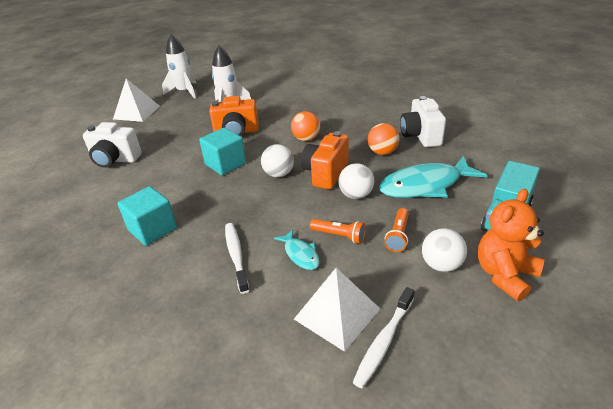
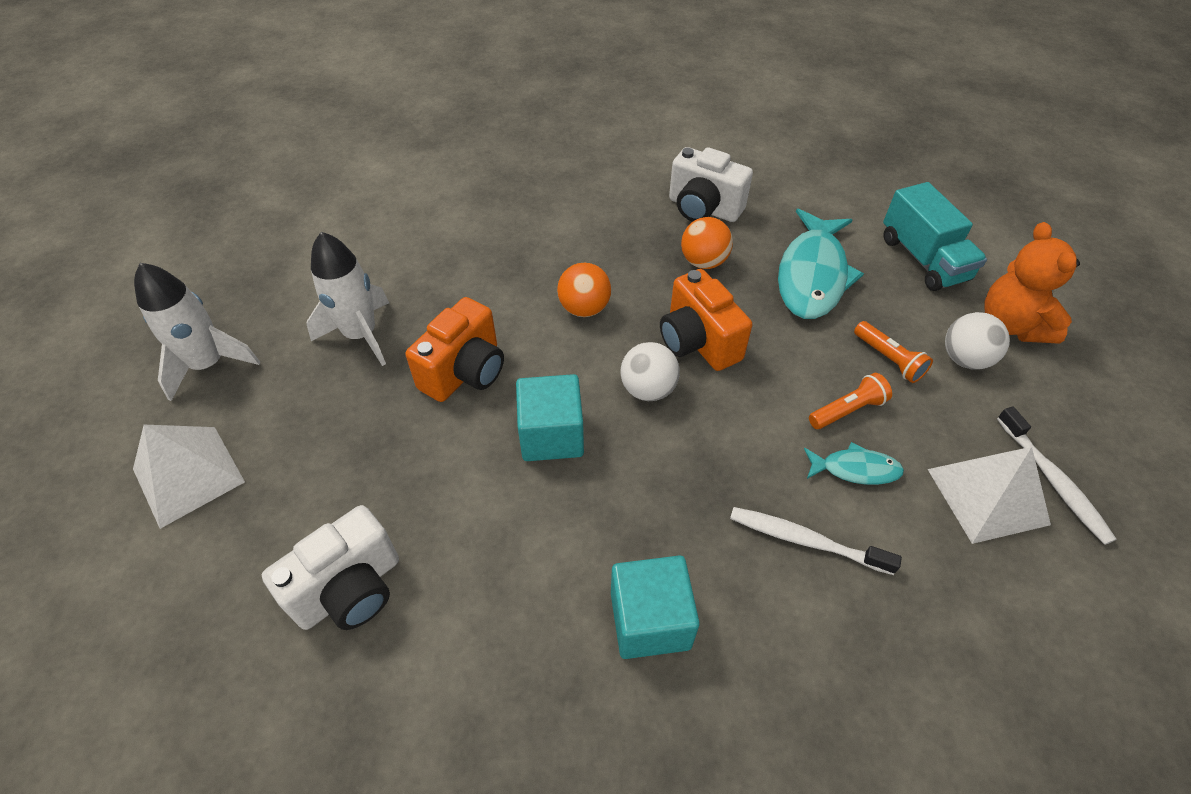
camera: 55 degrees left, 15 degrees up
(356, 195) = (775, 344): white ball -> none

